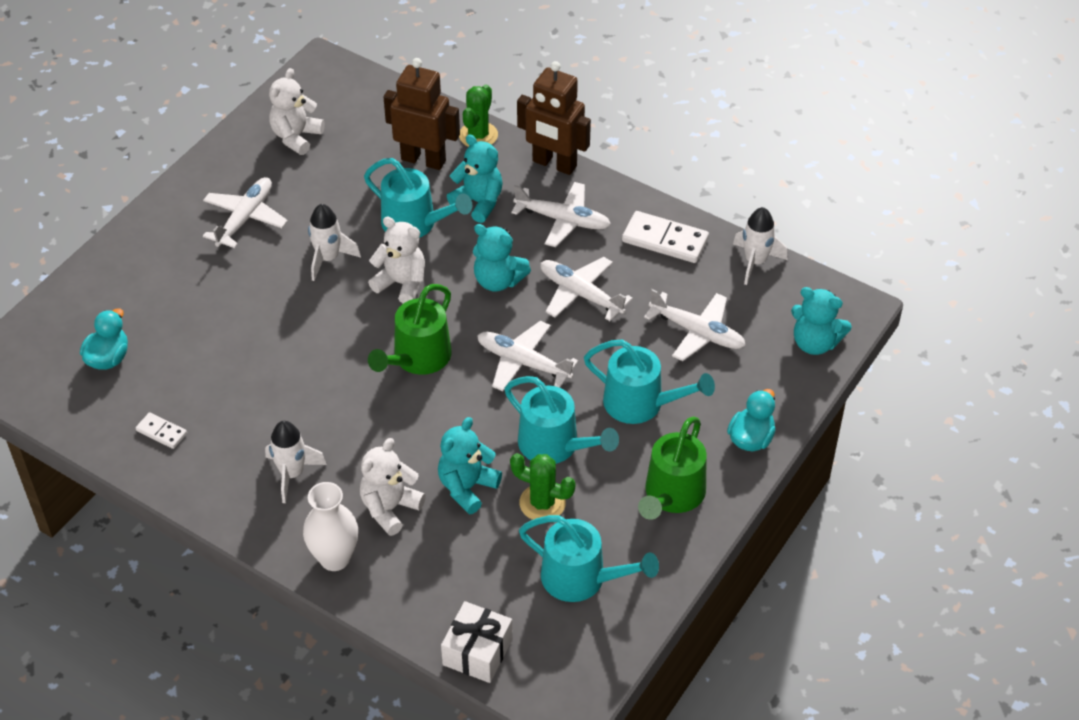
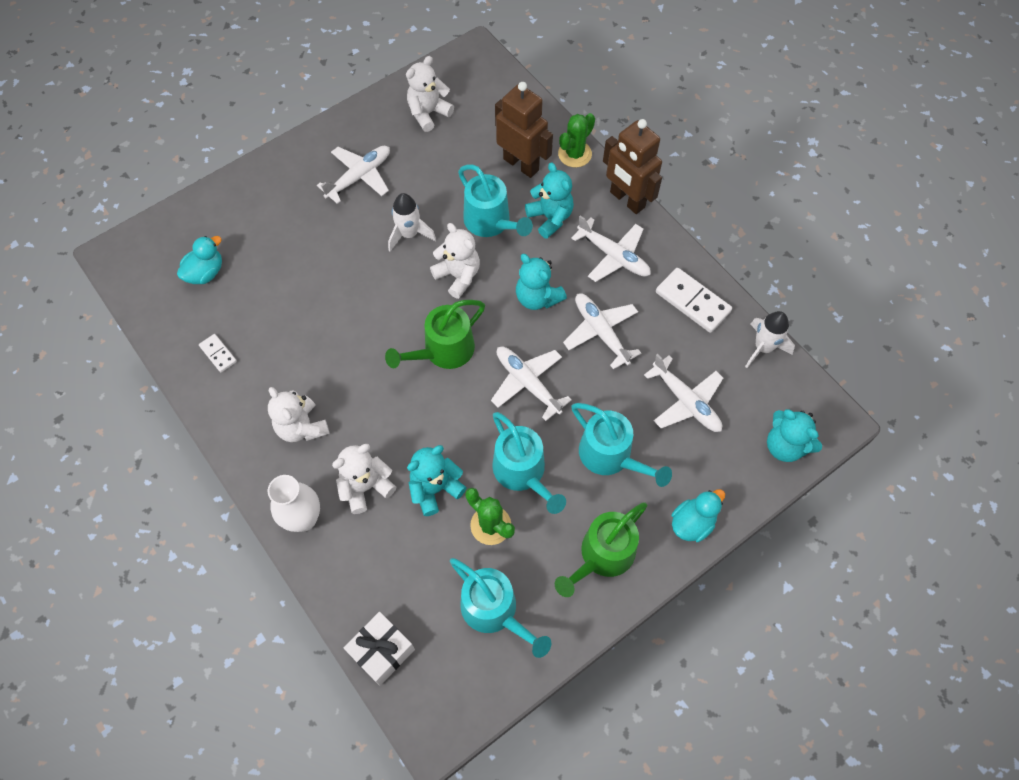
camera: 20 degrees right, 15 degrees up
(292, 474) = (302, 427): white rocket -> white teddy bear

